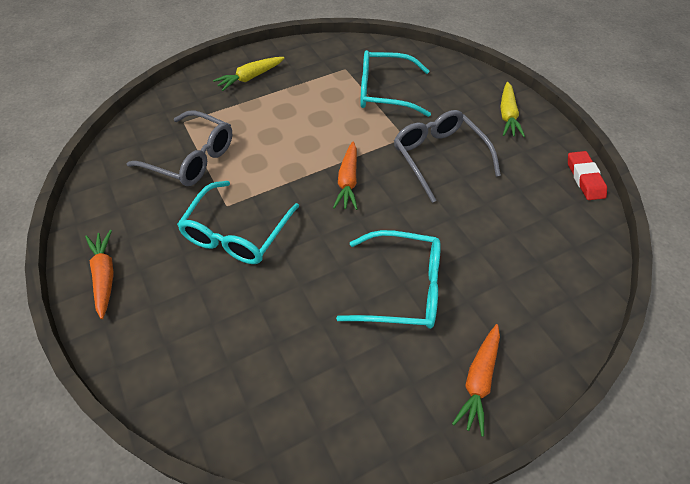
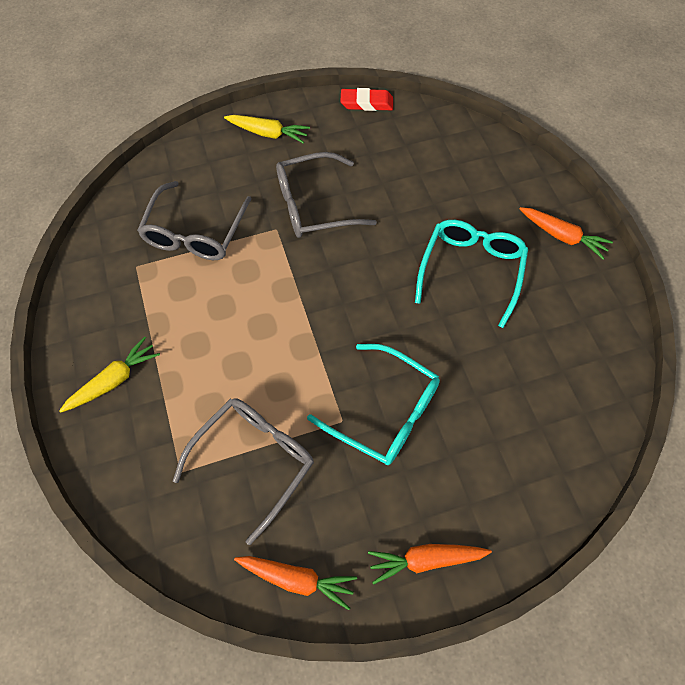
camera: 80 degrees left, 10 degrees up
(250, 78) = (114, 380): yellow carrot -> yellow carrot turned 105 degrees counterclockwise
(348, 181) = (330, 293): orange carrot -> orange carrot (297, 579)
(384, 92) = (195, 233): turquoise glasses -> grey glasses

